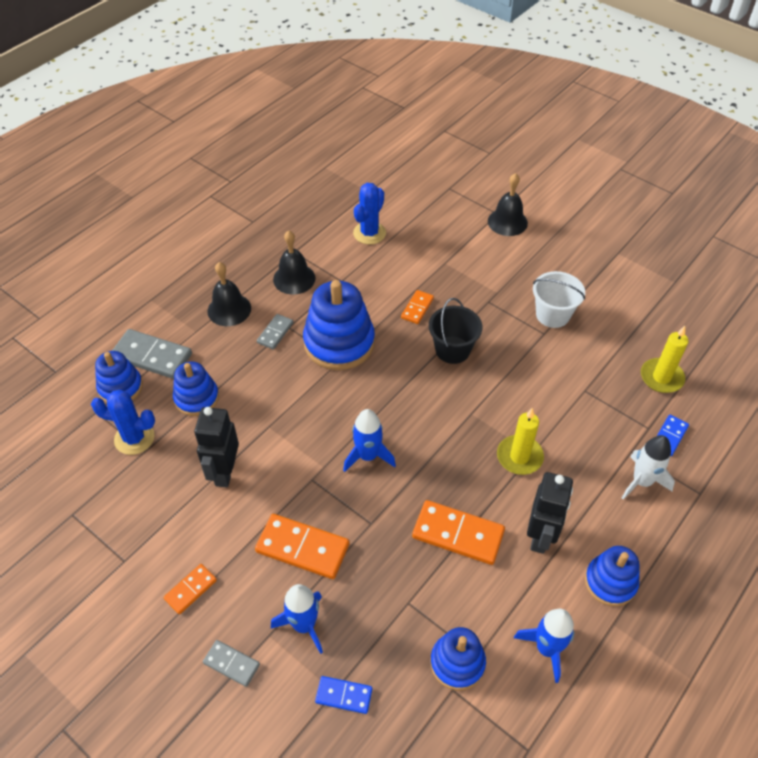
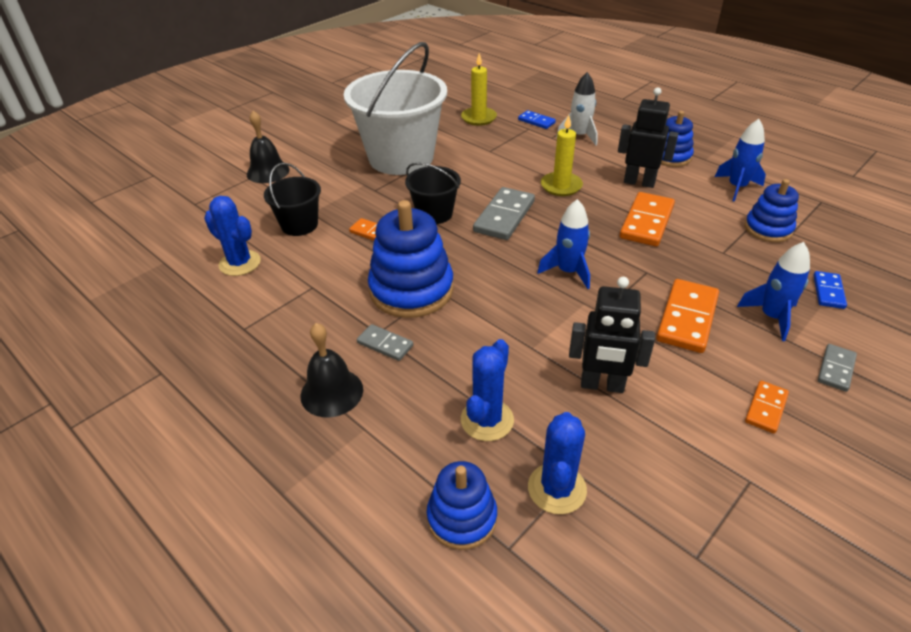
camera: 85 degrees left, 10 degrees down
(152, 356) = (405, 480): grey domino -> grey domino (504, 216)
(191, 590) = (766, 408): orange domino -> orange domino turned 75 degrees clockwise
(196, 398) = (487, 420): blue stacking toy -> blue cactus
(294, 278) = (294, 328): black bell -> none
(424, 258) = (299, 225): none -> black bucket
(552, 315) = (401, 158): white bucket -> white bucket, size x2.03

